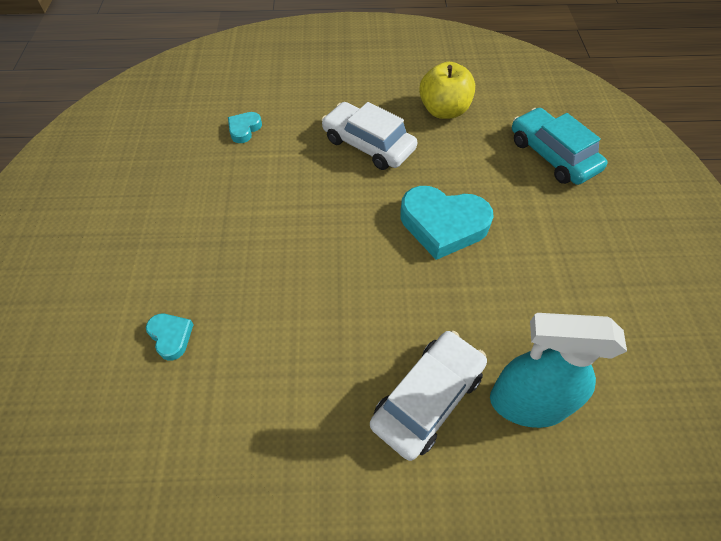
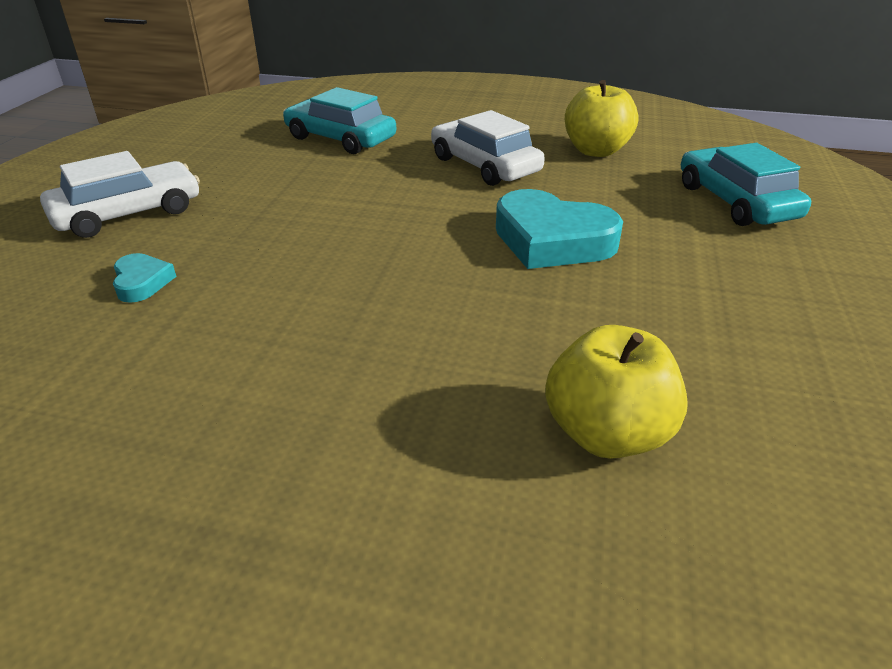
camera: 15 degrees right, 20 degrees down
(244, 129) = (340, 138): turquoise heart -> turquoise car
(427, 398) = (450, 399): white car -> white car (128, 213)
(526, 403) = (606, 433): turquoise spray bottle -> yellow apple

